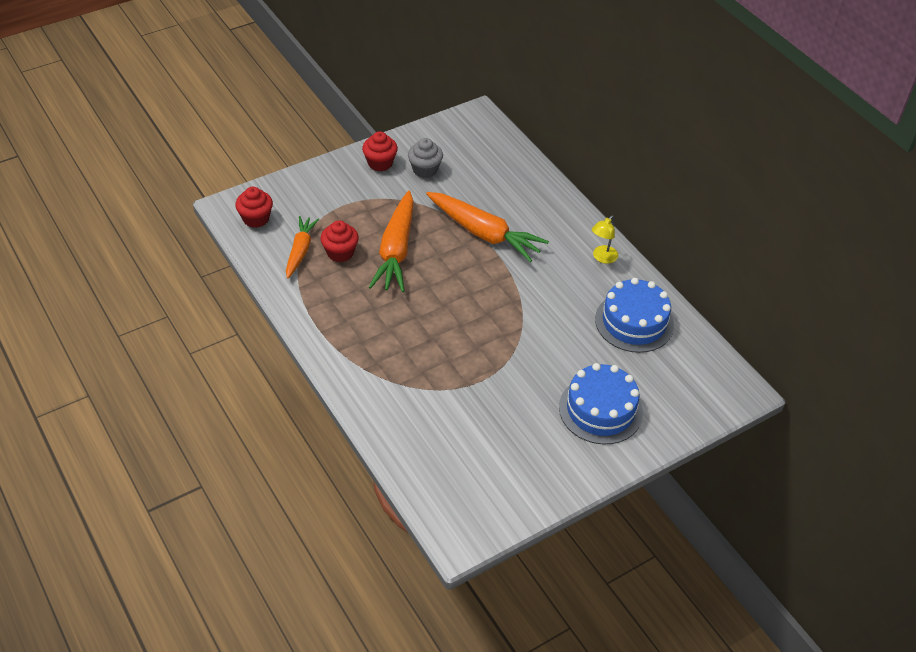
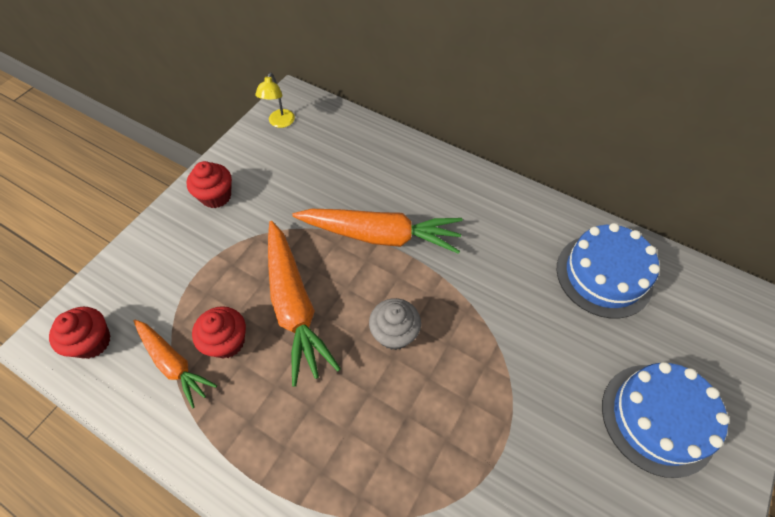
camera: 25 degrees left, 10 degrees up
(300, 251) = (173, 364): orange carrot -> orange carrot turned 150 degrees clockwise
(425, 169) = (271, 183): grey cupcake -> grey cupcake (394, 333)
(602, 258) = (518, 210): yellow lamp -> yellow lamp (280, 123)

